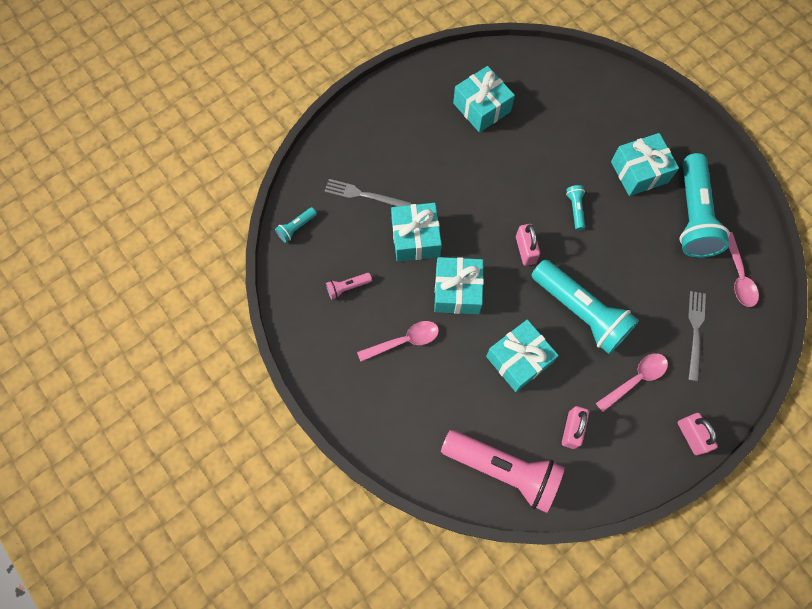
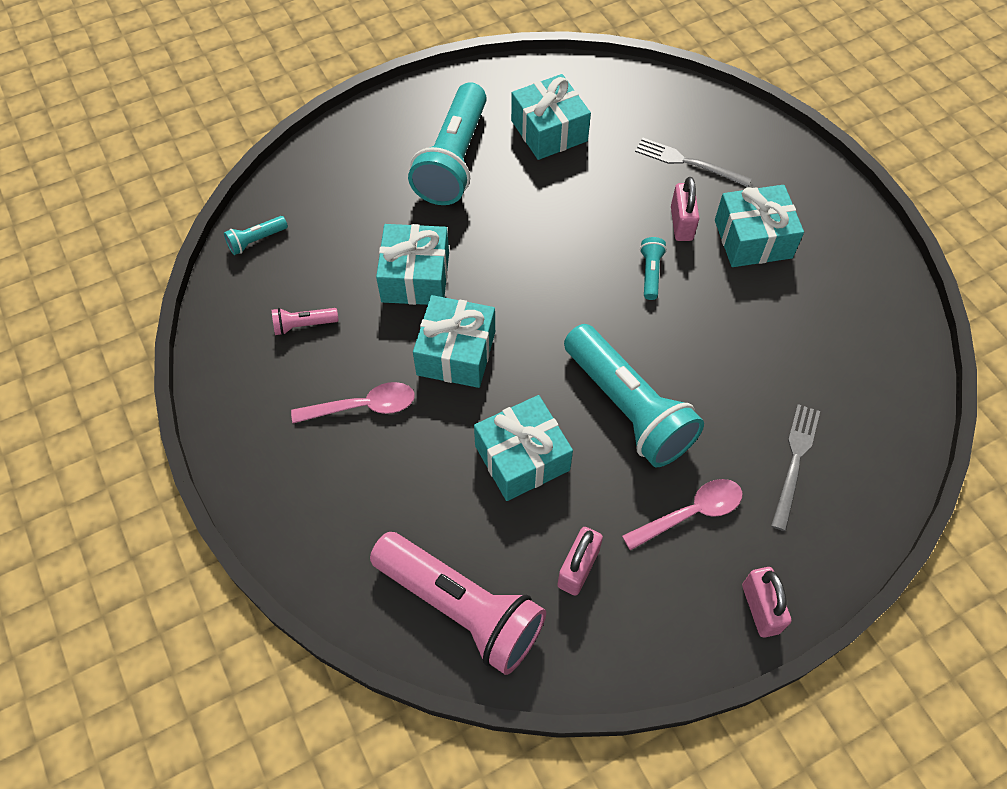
camera: 10 degrees right, 10 degrees down
(364, 195) = (360, 214): grey fork -> grey fork (688, 162)
(525, 250) = (566, 314): pink padlock -> pink padlock (681, 223)
(693, 216) = (820, 306): turquoise flashlight -> turquoise flashlight (454, 160)
(738, 276) = (874, 395): pink spoon -> none

